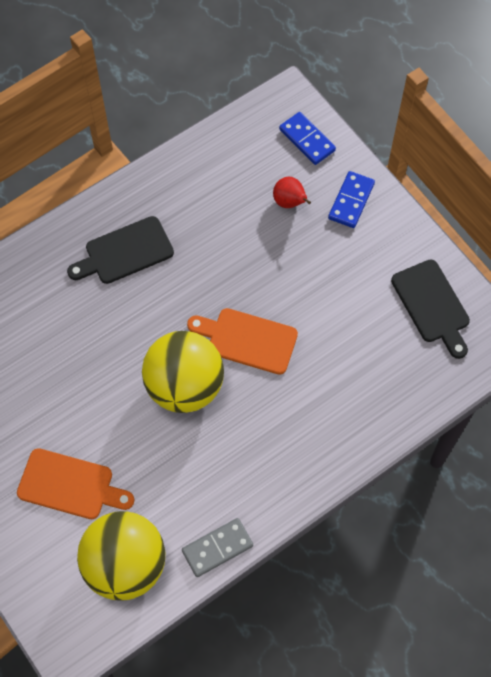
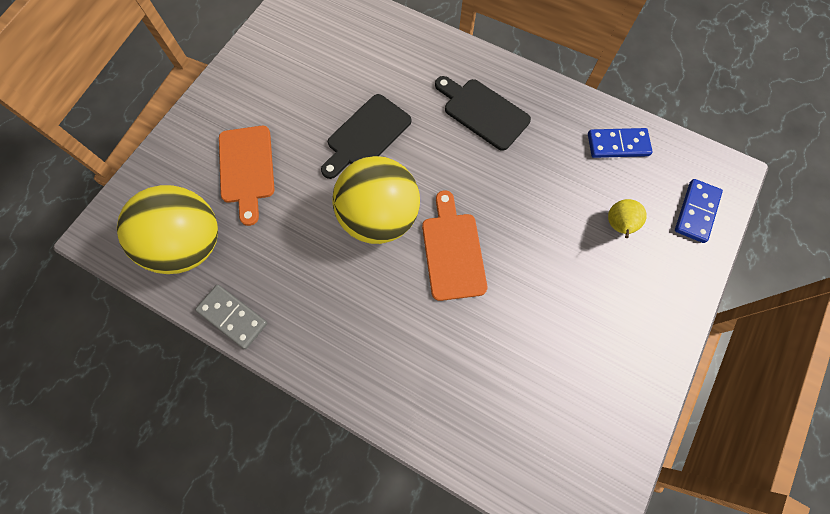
camera: 65 degrees right, 5 degrees up
(289, 202) = (618, 225): red pear -> yellow pear
(351, 201) = (658, 283): blue domino -> blue domino (618, 145)
(432, 305) = (591, 421): black cutting board -> black cutting board (366, 135)

